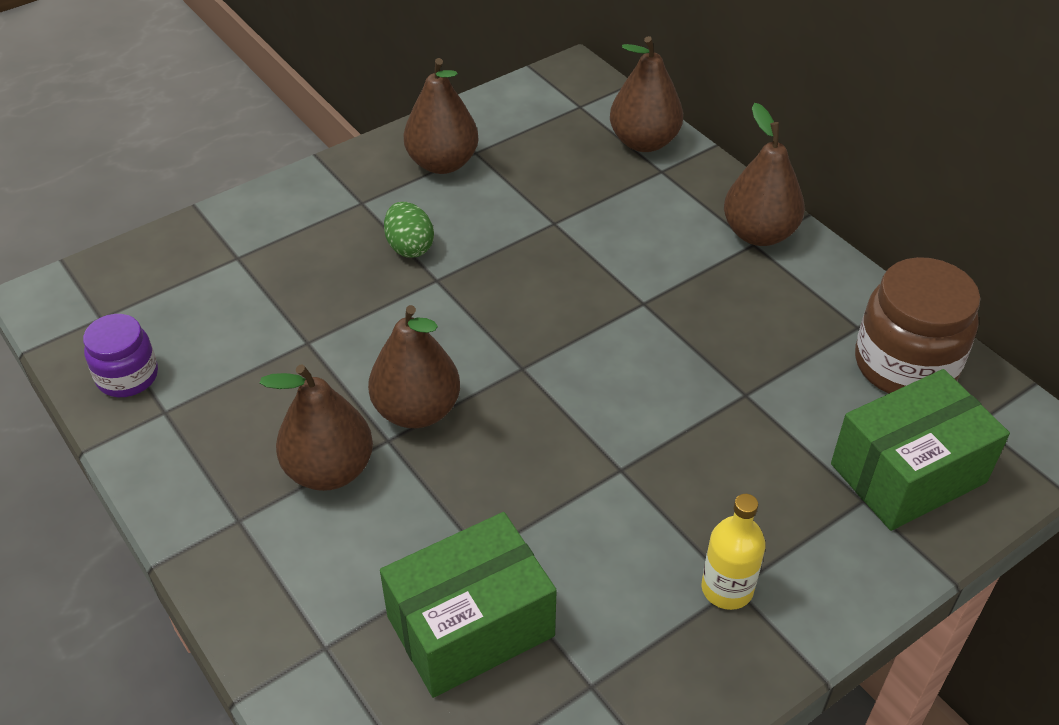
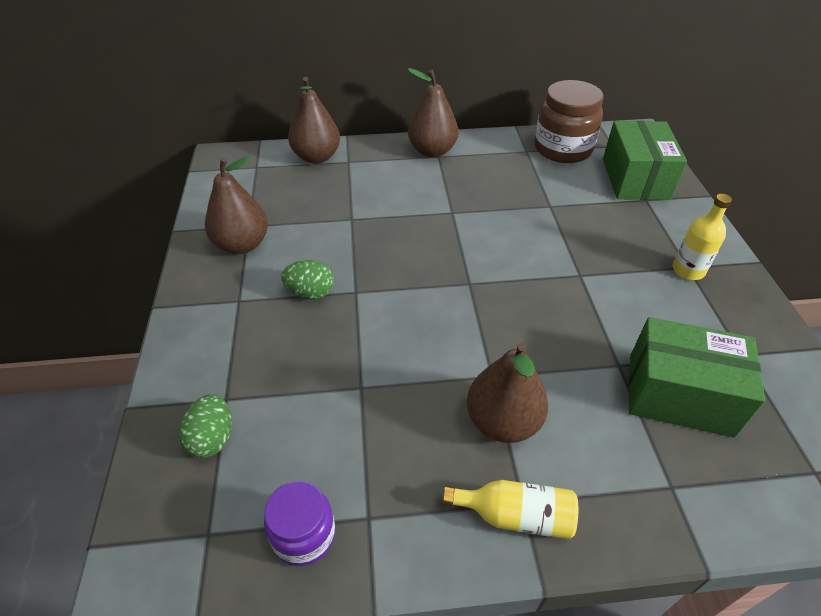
camera: 60 degrees left, 0 degrees up
(191, 271) = (212, 438): none -> green egg
(220, 519) = (515, 515): none -> yellow bottle
(417, 410) = (474, 349): brown pear -> none
(470, 626) = (679, 394): green box -> green box turned 75 degrees counterclockwise

